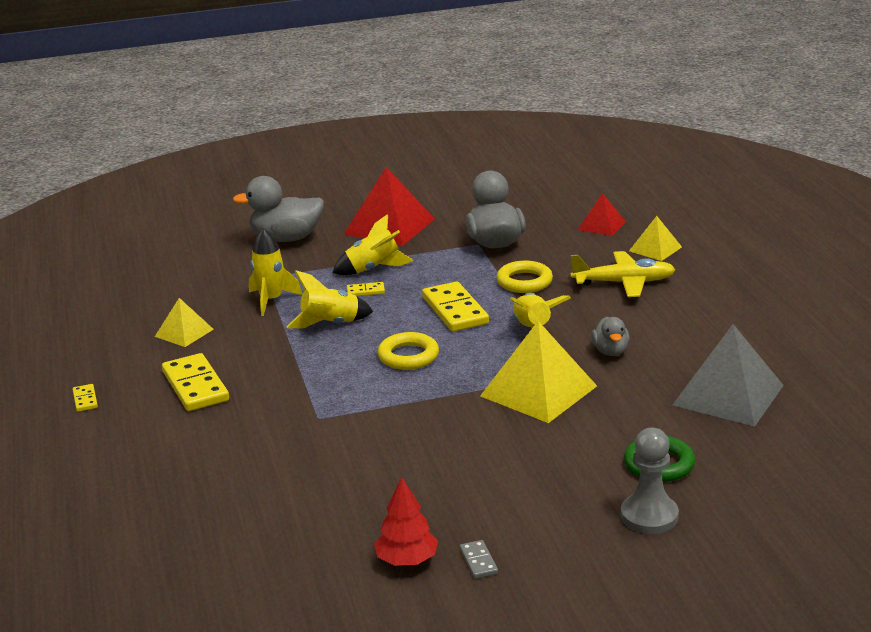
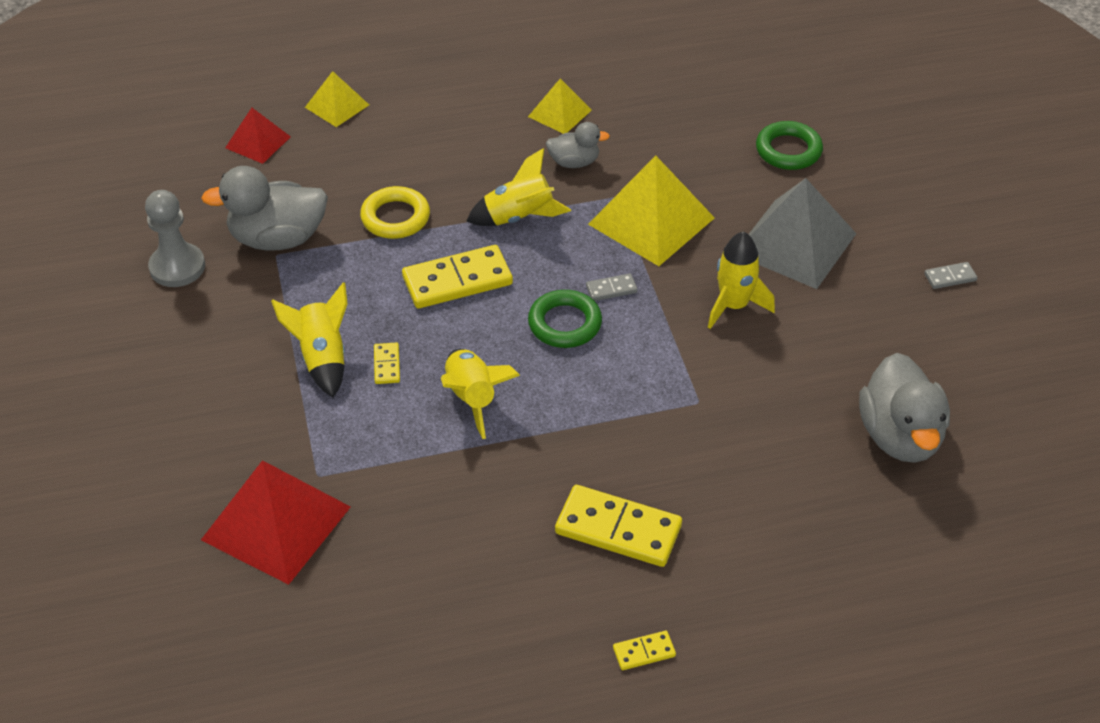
camera: 90 degrees left, 20 degrees up
(184, 332) = (469, 558): yellow pyramid -> yellow pyramid (559, 113)
(195, 386) = (618, 529): yellow domino -> yellow domino turned 45 degrees clockwise
(271, 300) = (392, 464): yellow rocket -> yellow rocket (734, 306)
(286, 238) = (192, 459): grey duck -> grey duck (900, 436)
(389, 226) = (190, 342): red pyramid -> red pyramid (276, 523)
(407, 560) = (954, 326): red tree -> none
(408, 356) = (564, 323): yellow ring -> green ring
(449, 375) = (611, 289): none -> grey domino
(624, 283) = (417, 138): yellow plane -> none
(649, 516) = (871, 165): grey pawn -> grey pawn (177, 267)
(728, 395) = (668, 93): grey pyramid -> grey pyramid (795, 243)

